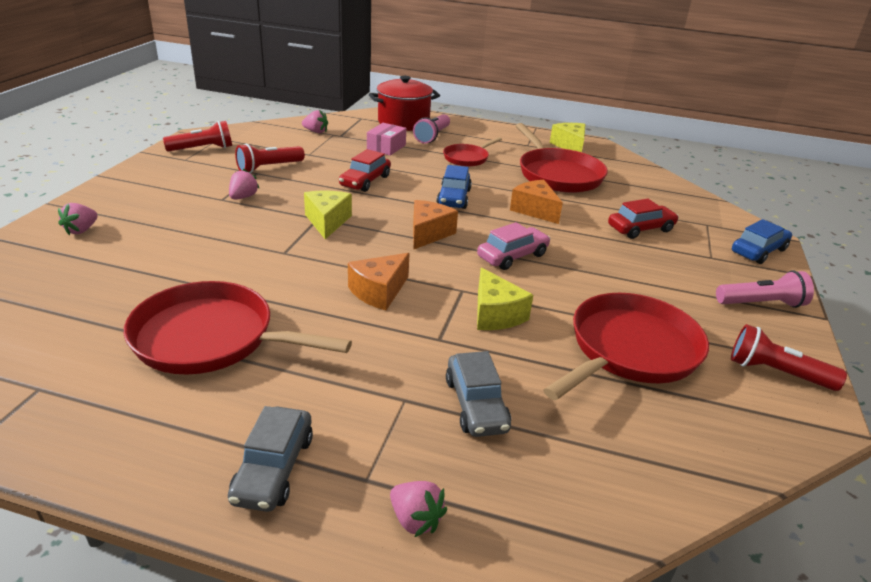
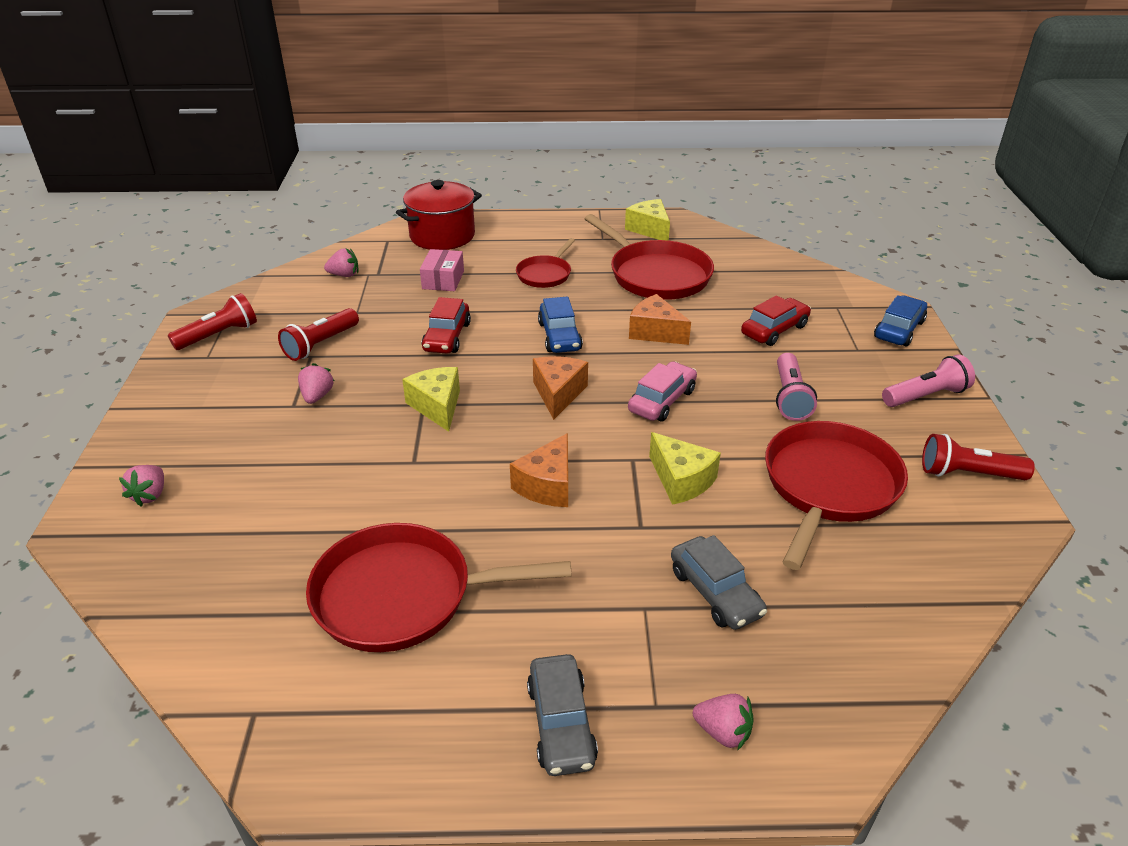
camera: 15 degrees left, 5 degrees up
(432, 136) = (488, 250): pink flashlight -> pink flashlight (790, 397)

